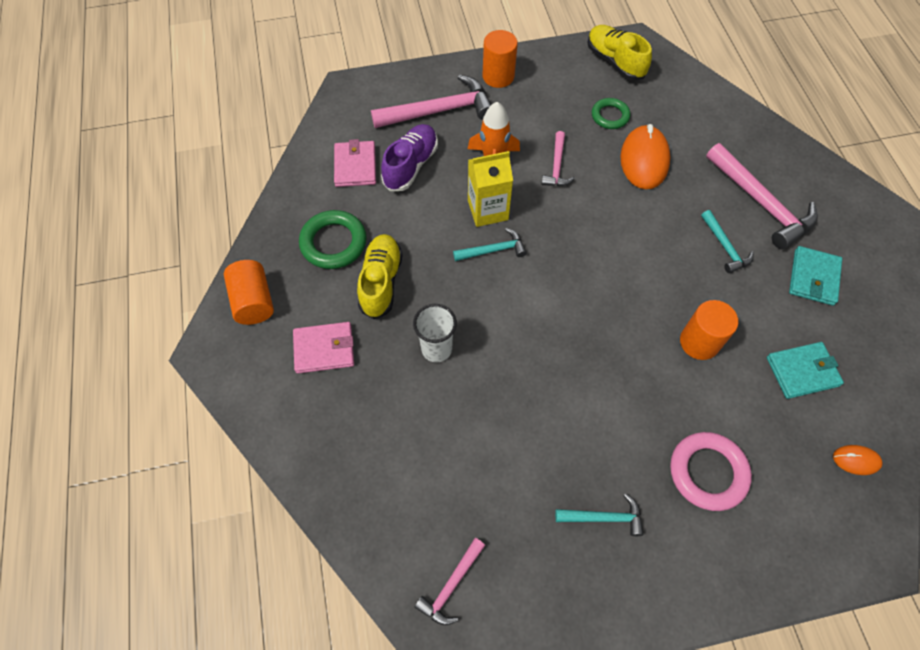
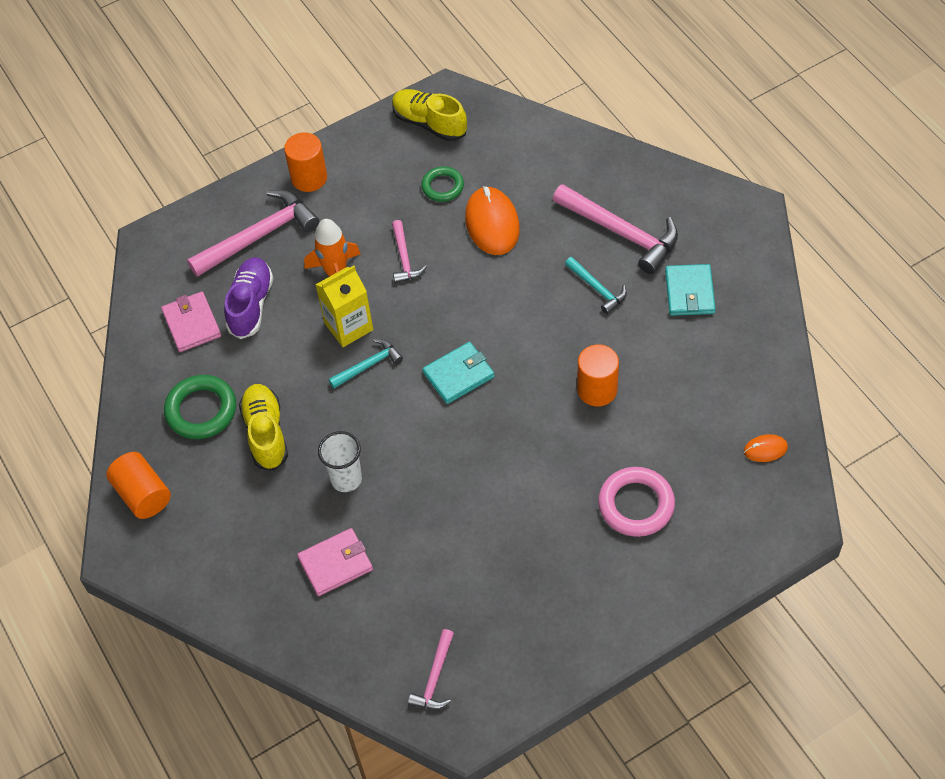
camera: 15 degrees left, 5 degrees down
(324, 349) = (234, 516): pink wallet -> pink wallet (335, 564)
(604, 517) = (553, 574): turquoise hammer -> none
(802, 371) = (699, 385): turquoise wallet -> turquoise wallet (458, 375)

